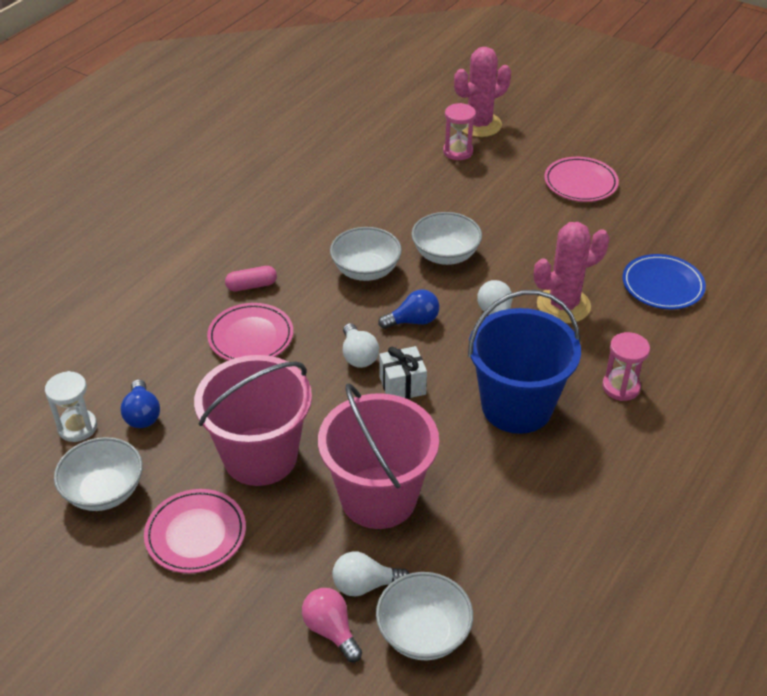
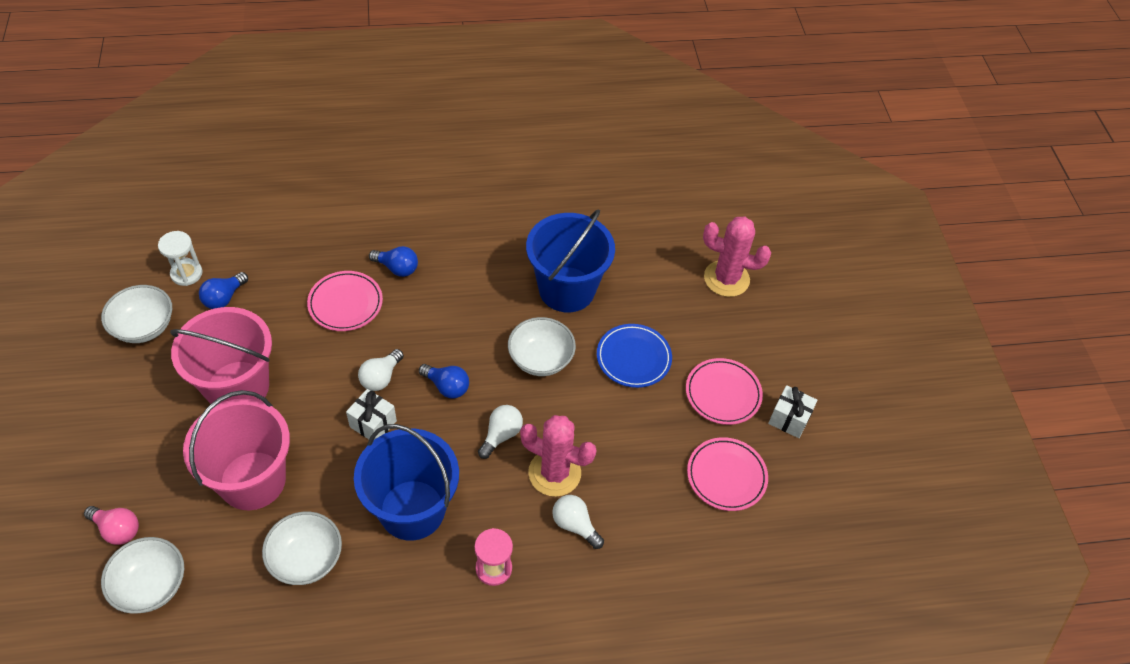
camera: 45 degrees right, 10 degrees up
(196, 534) = (144, 400): pink plate -> pink plate (726, 476)
(251, 286) = (397, 268): pink capsule -> blue light bulb
(331, 630) = (117, 529): pink light bulb -> pink light bulb turned 105 degrees clockwise
(365, 585) = (169, 524): white light bulb -> white light bulb (575, 525)
(366, 270) = (475, 322): white bowl -> white bowl (306, 559)
(393, 205) = (566, 289): none -> blue bucket
(458, 152) = (675, 287): pink hourglass -> none
(635, 166) = (789, 419): none -> white gift
(662, 285) = (646, 529): blue plate -> blue plate (633, 358)

